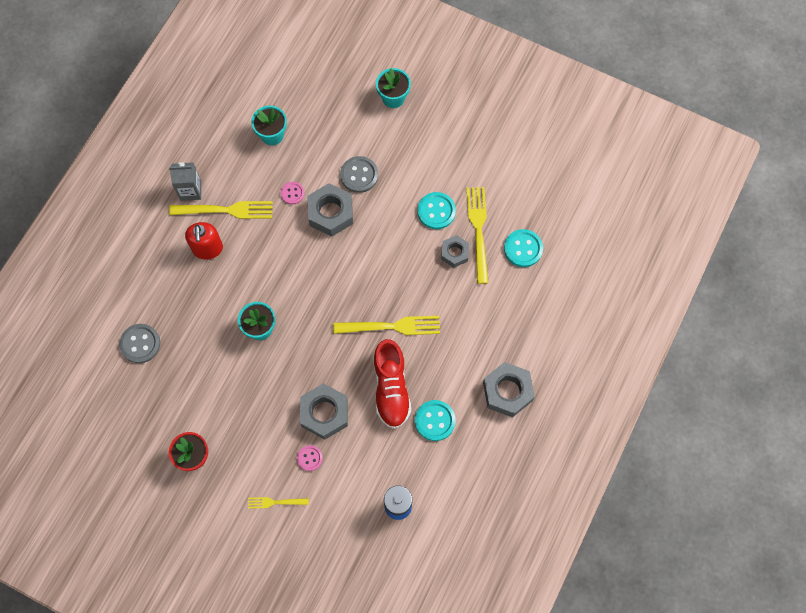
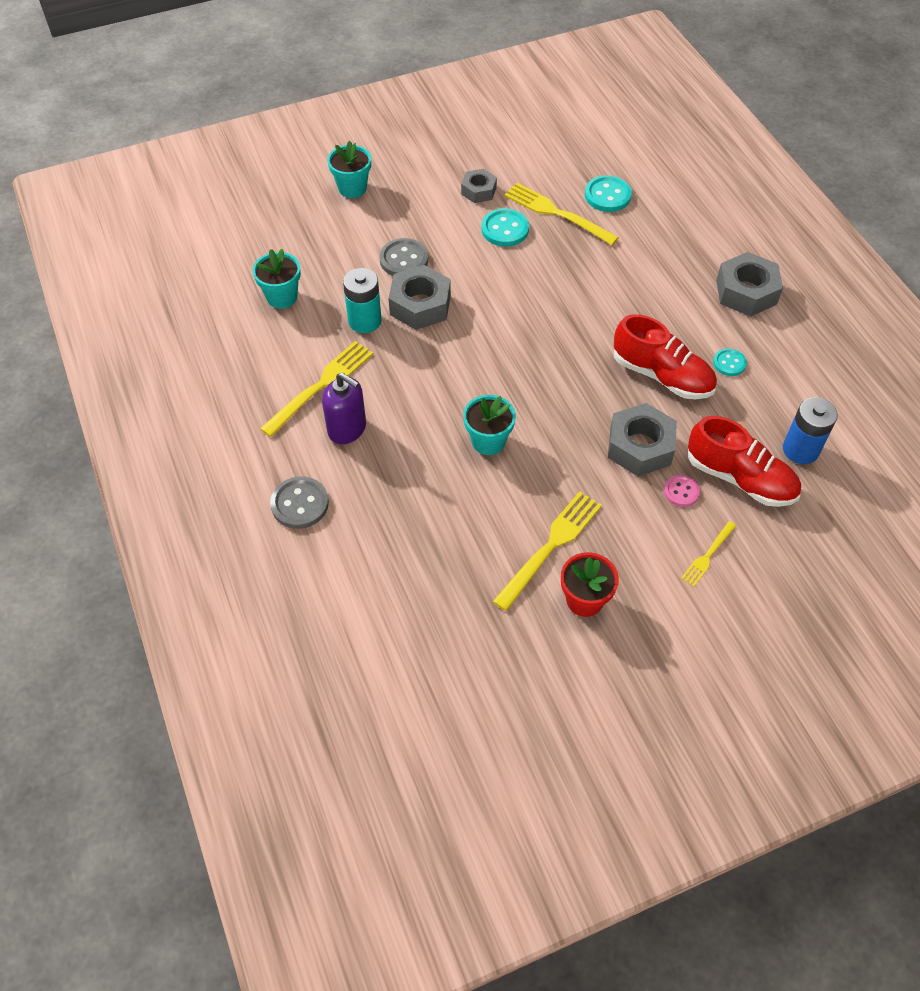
camera: 50 degrees left, 15 degrees down
(140, 344) = (394, 564): grey button -> grey button (300, 504)
(190, 190) = (263, 401): grey carton -> none
(207, 248) = (347, 429): red soap dispenser -> purple soap dispenser
(292, 193) = (365, 321): pink button -> turquoise battery
(346, 485) = (740, 478): none -> red shoe
(392, 326) = (593, 334): yellow fork -> yellow fork (550, 546)
(435, 421) = (729, 363): turquoise button -> turquoise button, size x0.62
(454, 253) = (562, 243): grey nut -> grey nut (478, 191)

